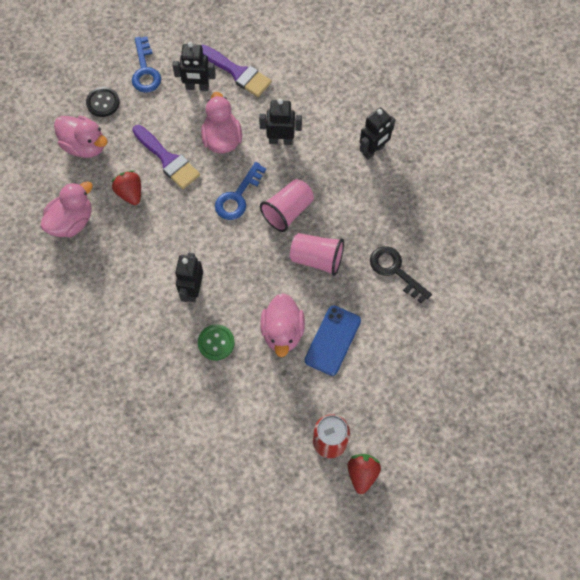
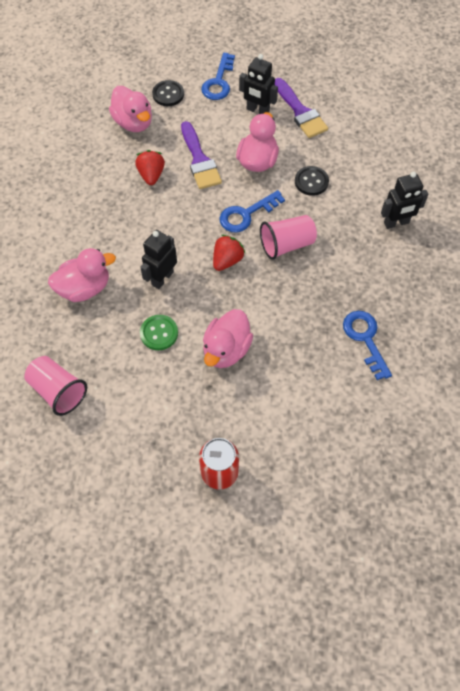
camera: 25 degrees right, 5 degrees down
(71, 221) = (88, 179): pink duck -> pink duck (84, 288)
(280, 140) = (311, 182): black robot -> black button
(317, 259) = (293, 297): pink cup -> pink cup (58, 391)
(332, 340) = (271, 377): blue phone -> none
(362, 474) = (236, 518): red strawberry -> red strawberry (227, 260)
(395, 270) = (365, 339): black key -> blue key

